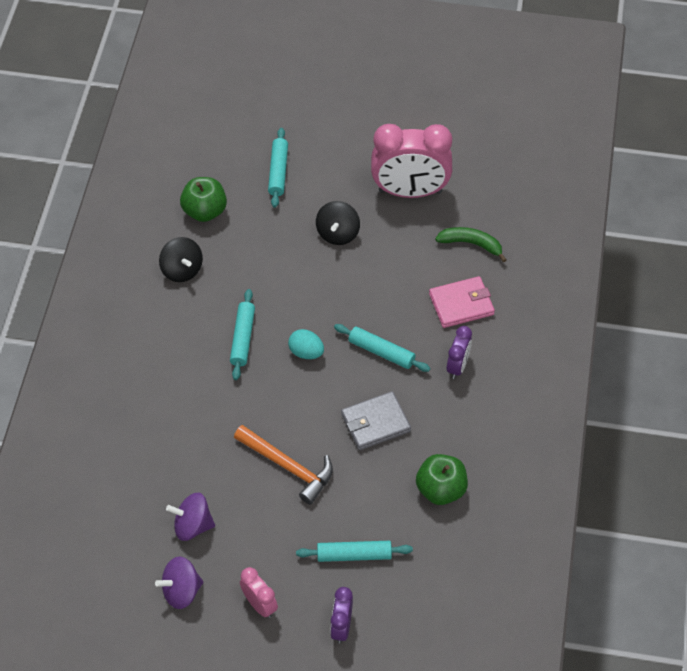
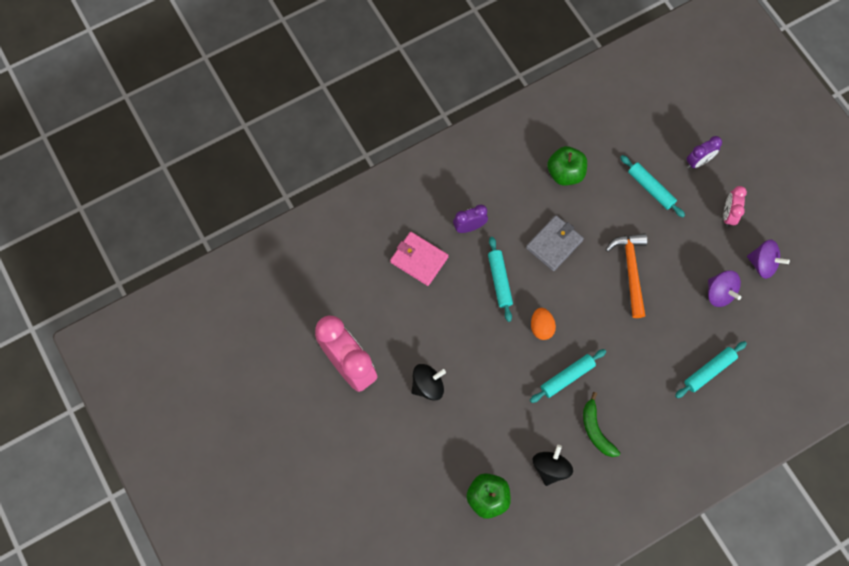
camera: 130 degrees left, 15 degrees up
(278, 172) = (407, 475): turquoise rolling pin -> turquoise rolling pin (709, 371)
(306, 352) = (541, 327): turquoise egg -> orange egg
(375, 423) = (554, 244): grey wallet -> grey wallet turned 75 degrees counterclockwise
(471, 244) = (362, 290): green banana -> green banana (596, 430)

